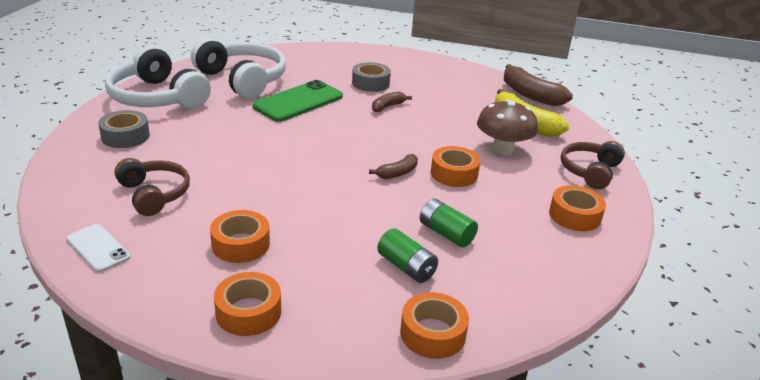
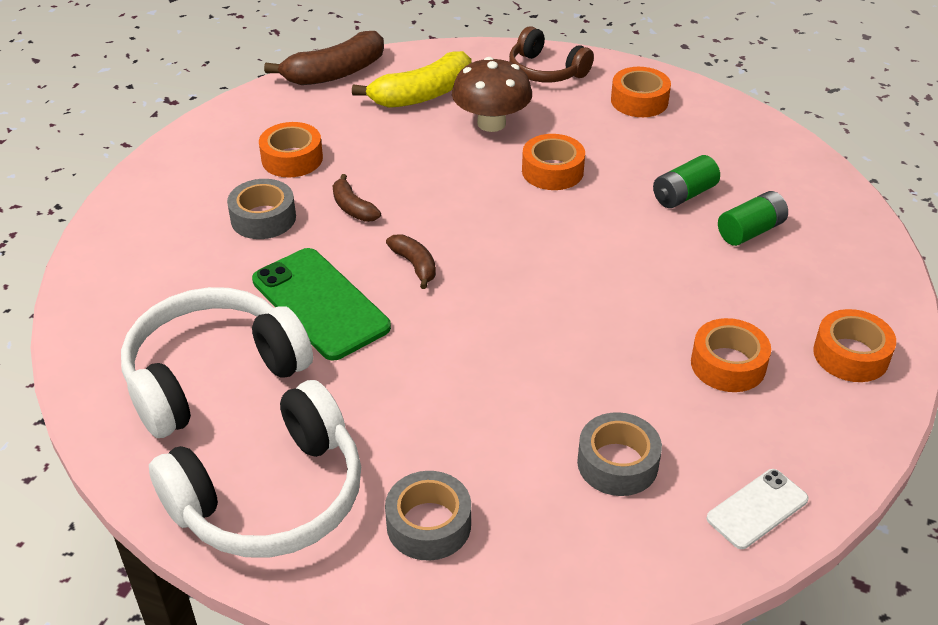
camera: 80 degrees left, 10 degrees up
(154, 194) = (617, 463): brown headphones -> grey tape
(397, 173) = (552, 218): brown banana -> brown banana (415, 265)
(432, 333) = (851, 225): orange tape -> orange tape (292, 159)

